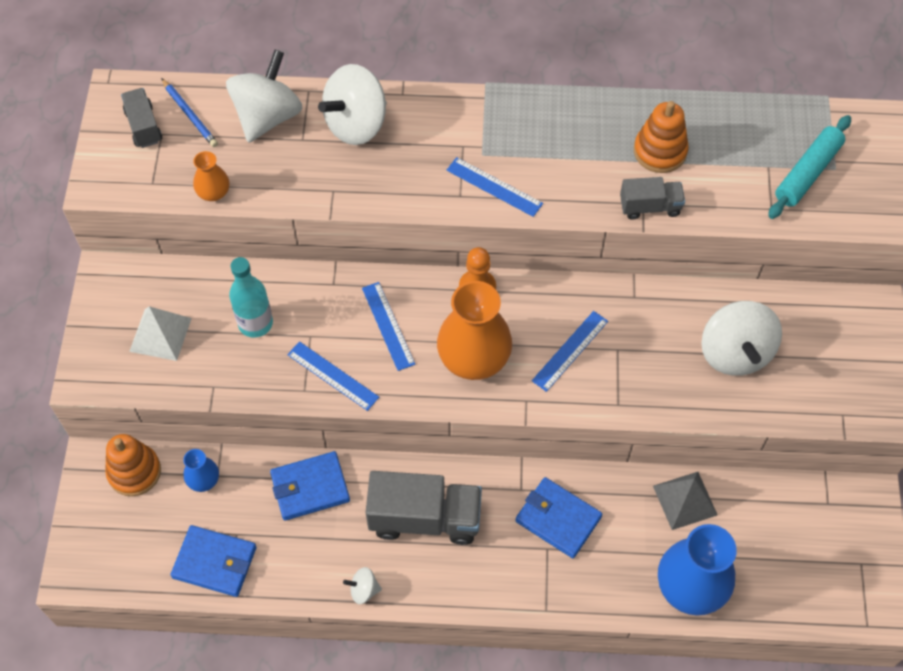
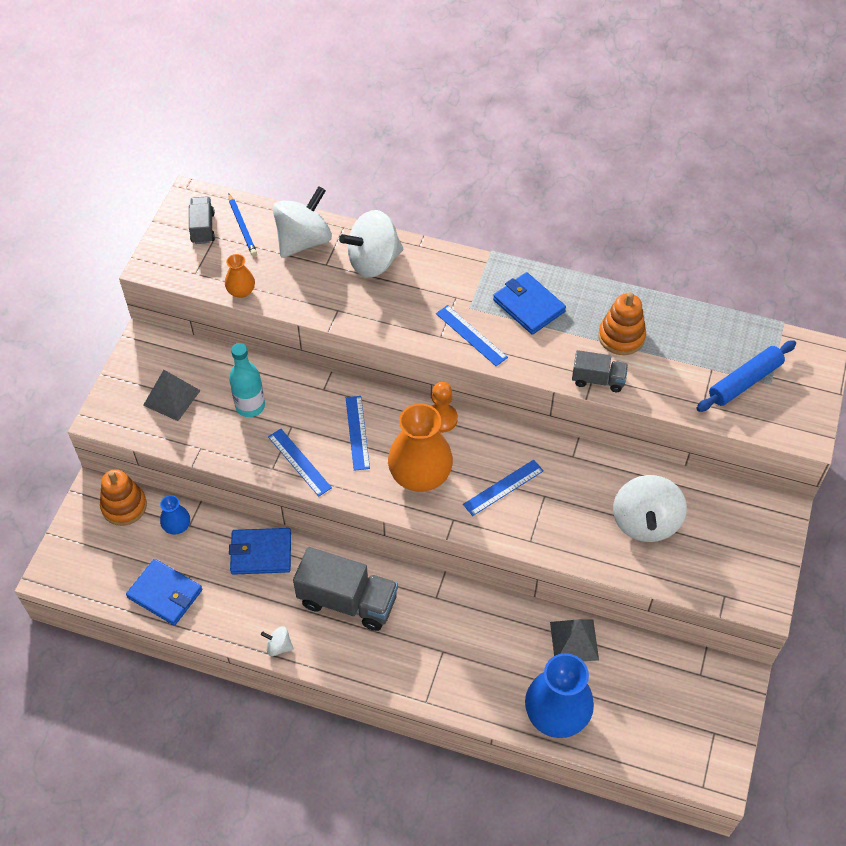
camera: 15 degrees right, 5 degrees down
(160, 334) = (172, 397): white pyramid -> grey pyramid
(558, 519) = (459, 629): blue wallet -> blue wallet (528, 305)
(807, 173) = (744, 381): turquoise rolling pin -> blue rolling pin

